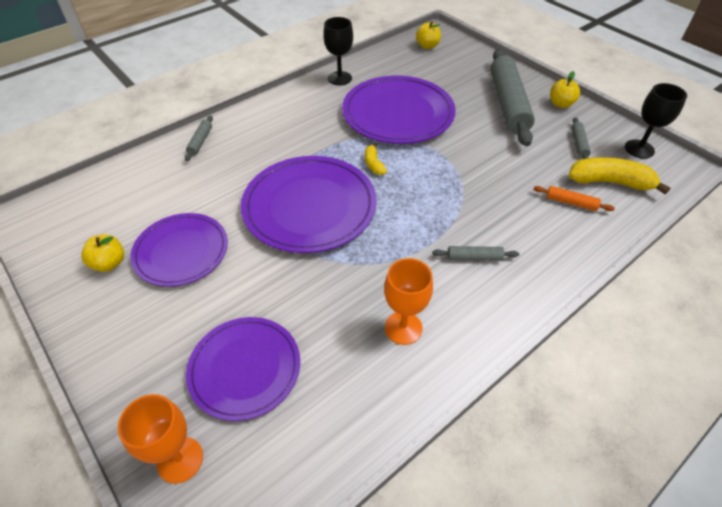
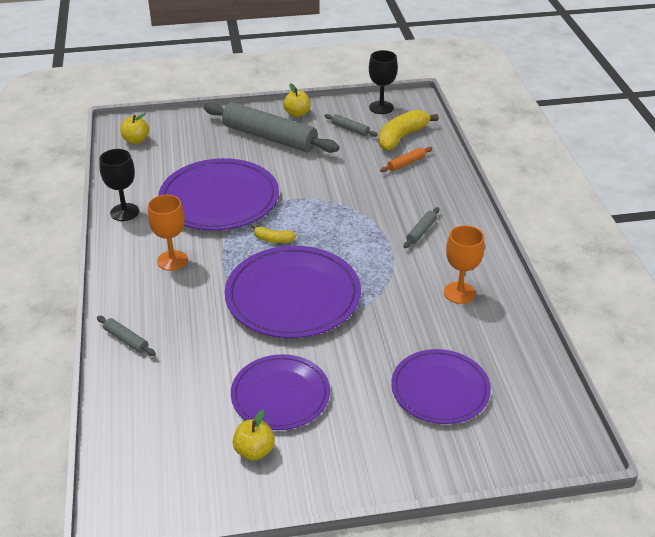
camera: 60 degrees left, 10 degrees down
(180, 460) = (498, 448): orange goblet -> orange goblet (172, 260)

